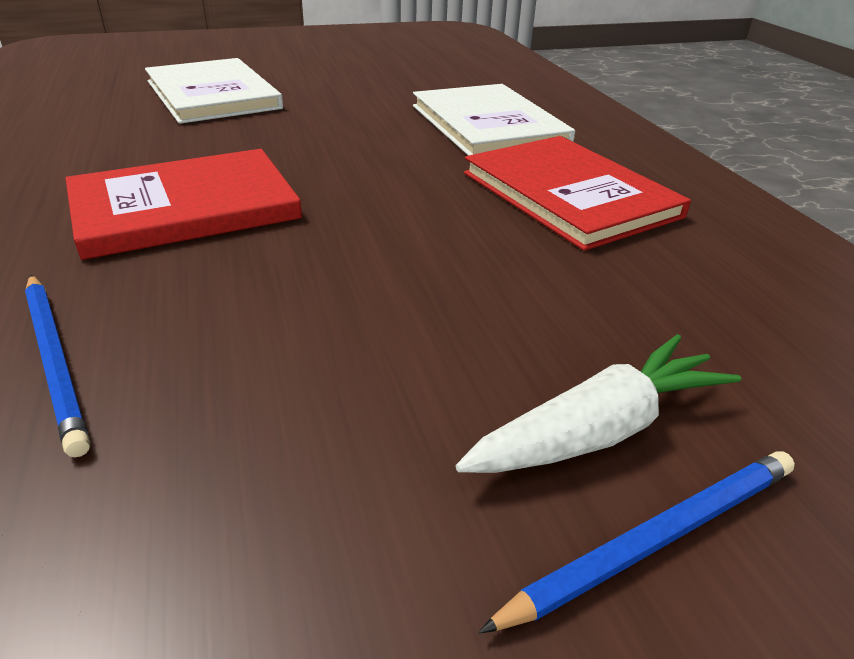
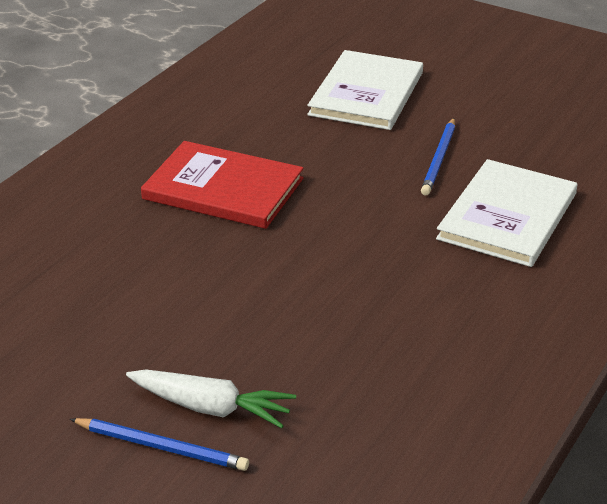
camera: 50 degrees right, 0 degrees up
(56, 360) = (78, 247): blue pencil -> blue pencil (439, 159)
(569, 194) = (443, 301): red book -> none

